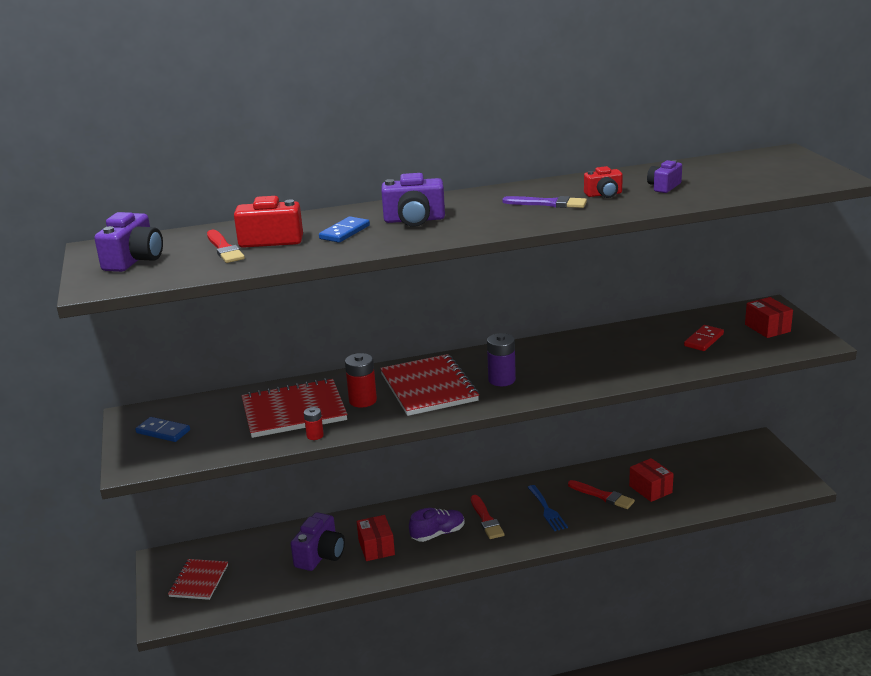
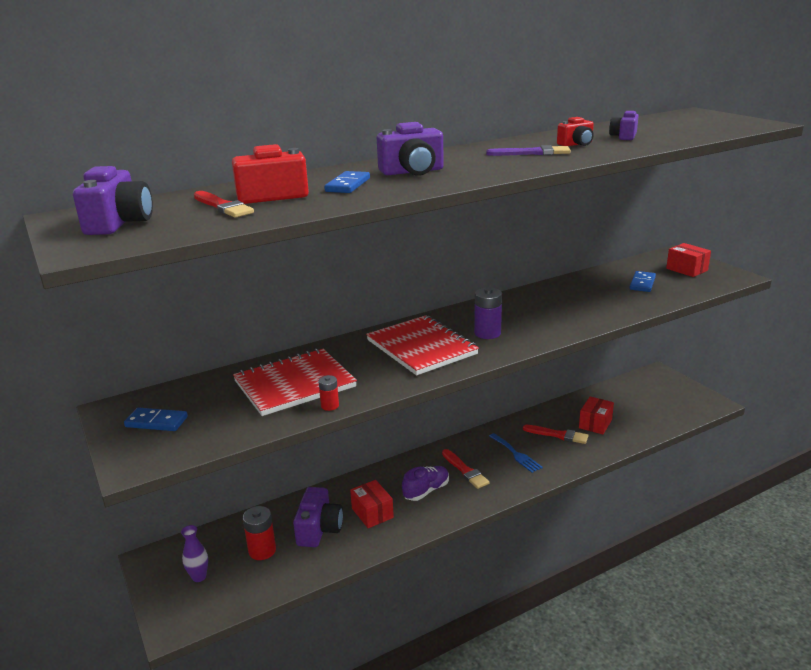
camera: 15 degrees left, 0 degrees up
(199, 581) = (199, 577): red notebook -> purple vase
(363, 400) = (362, 366): red battery -> red battery (262, 550)
(650, 489) = (595, 424): red box -> red box turned 75 degrees clockwise
(704, 340) = (642, 283): red domino -> blue domino

